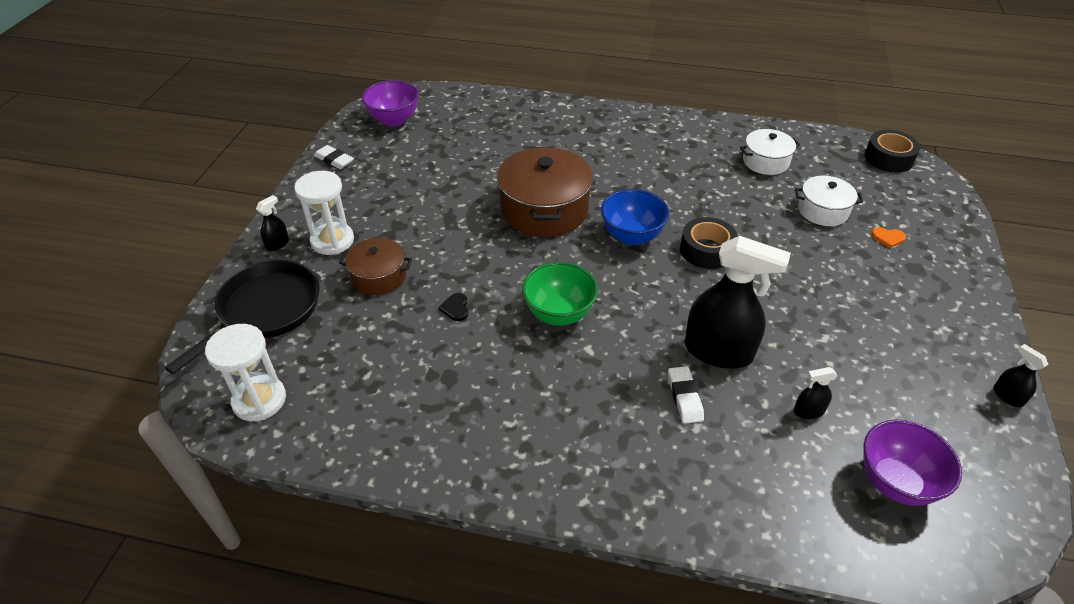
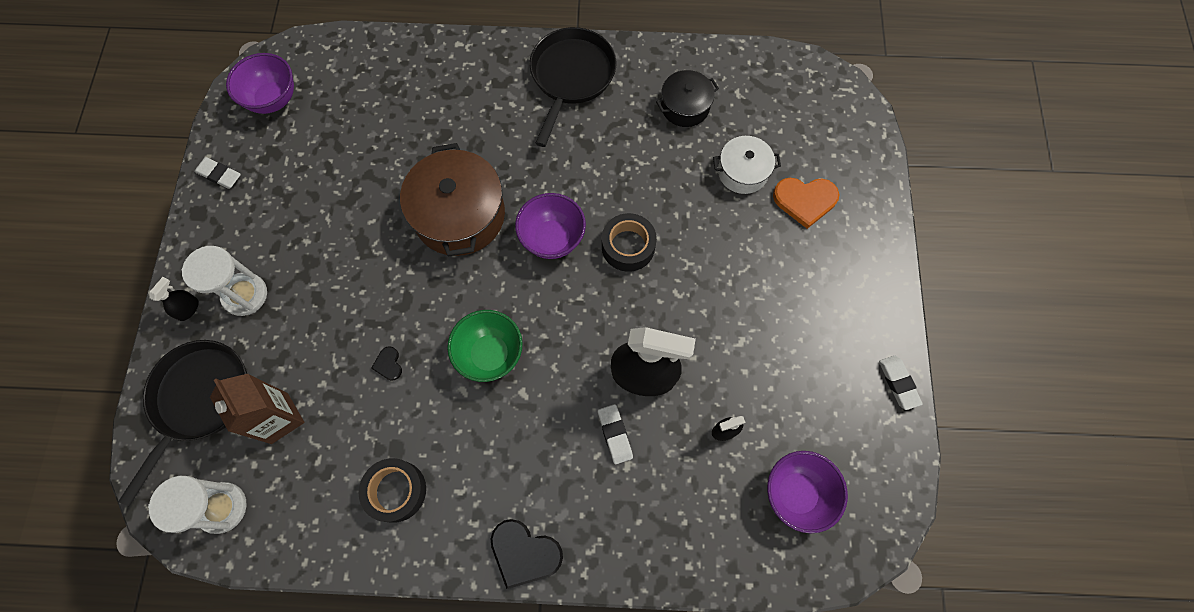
camera: 10 degrees left, 25 degrees up
(338, 335) = (279, 418): none -> brown carton
(379, 276) = (304, 336): brown pot -> none
(573, 491) = (524, 553): none -> black heart
(631, 236) = (552, 239): blue bowl -> purple bowl
(659, 133) = (571, 77): none -> black pan
(765, 161) = (685, 106): white pot -> black pot
(888, 158) = (811, 82): black tape -> black tape (396, 491)
(888, 238) = (805, 201): orange heart -> orange heart, size x2.00
(1007, 396) = (898, 383): black spray bottle -> white eraser

